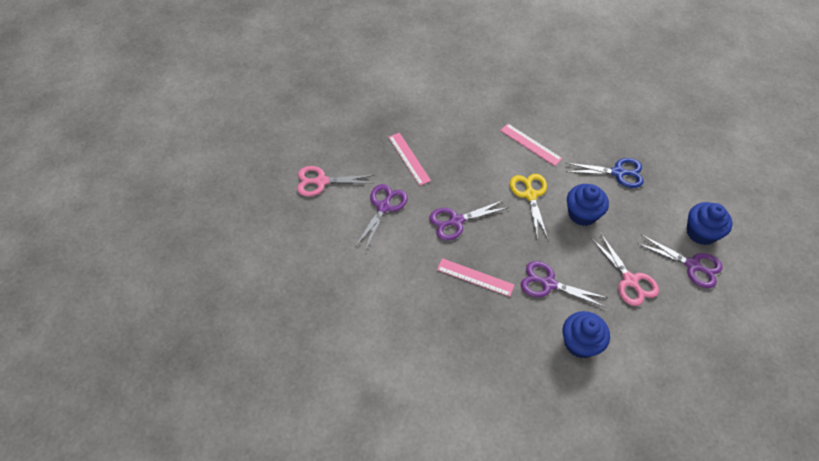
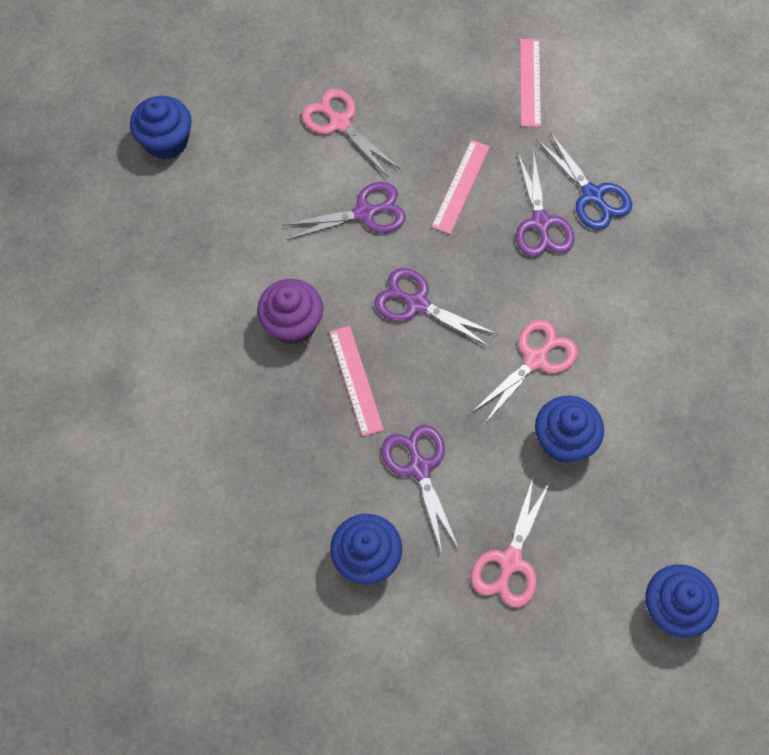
camera: 50 degrees right, 10 degrees up
(247, 266) = (166, 141): none -> blue cupcake
(416, 283) = (292, 324): none -> purple cupcake
(530, 144) = (619, 305): pink ruler -> pink ruler (530, 82)
(530, 195) = (535, 359): yellow scissors -> pink scissors
(618, 173) = (676, 442): blue scissors -> blue scissors (592, 195)
(692, 265) = (605, 627): purple scissors -> purple scissors (541, 223)

